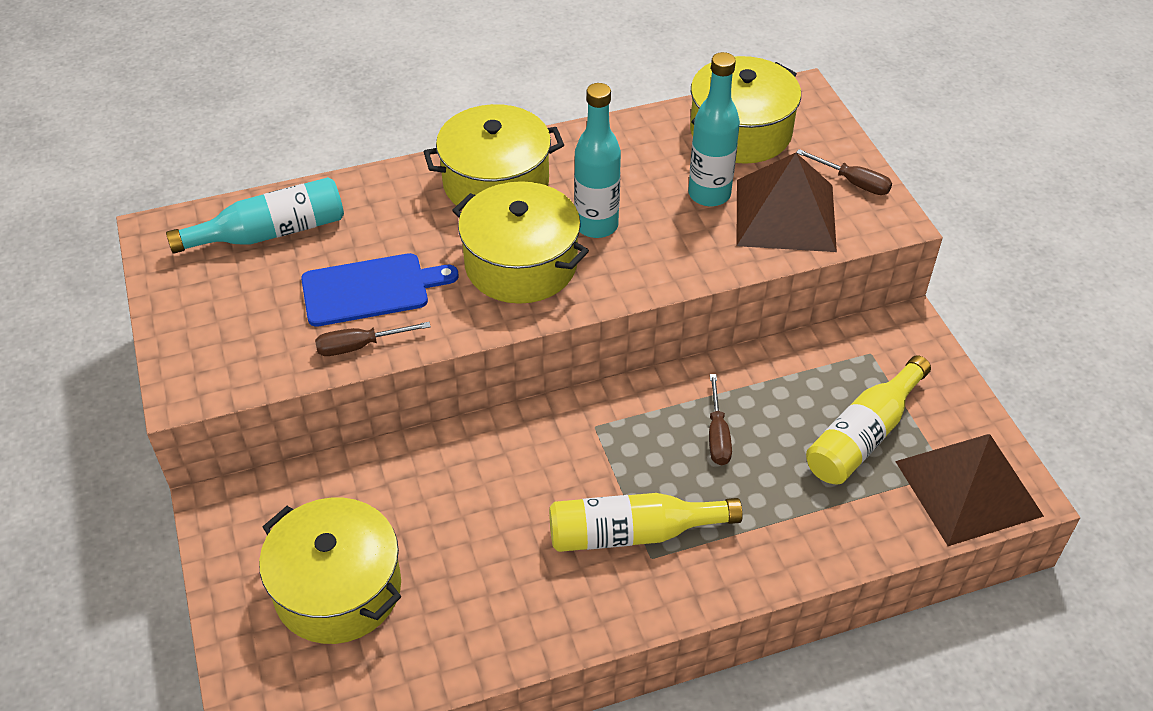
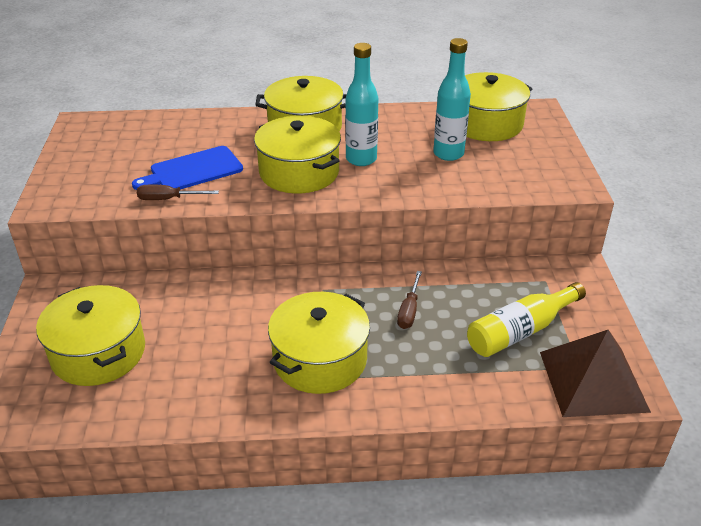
camera: 15 degrees right, 10 degrees down
(270, 233) = (146, 133): turquoise bottle -> none
(371, 289) = (193, 170): blue cutting board -> blue cutting board turned 150 degrees clockwise
(632, 533) = (320, 360): yellow bottle -> yellow pot
(785, 214) = (498, 172): brown pyramid -> none
(853, 182) = (557, 162): brown screwdriver -> none

